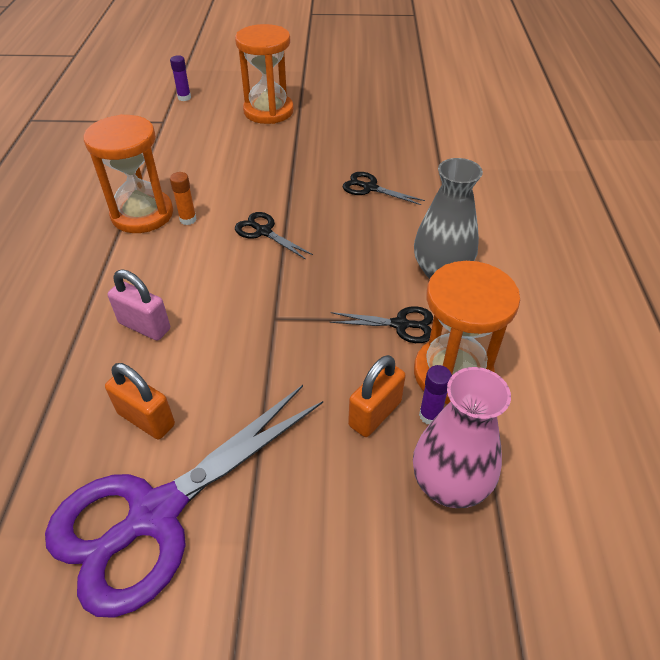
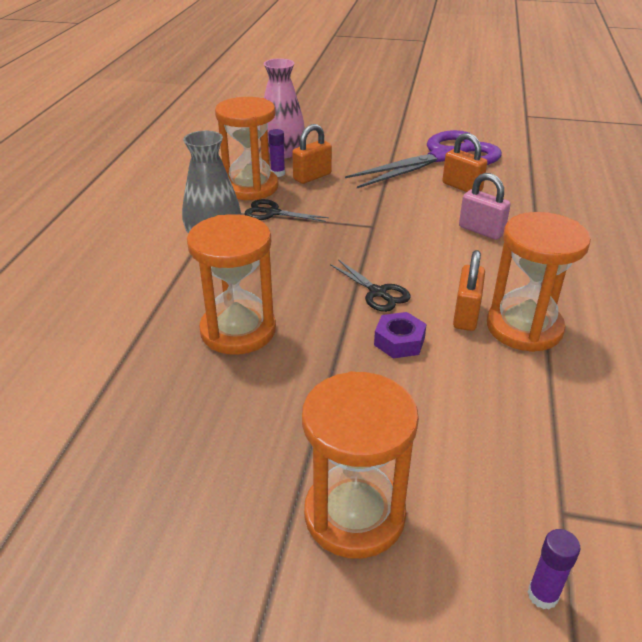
camera: 170 degrees left, 10 degrees down
(188, 219) = (466, 315): orange glue stick -> orange padlock
(245, 193) = (399, 341): none -> purple nut
(370, 188) = (238, 330): black scissors -> orange hourglass

